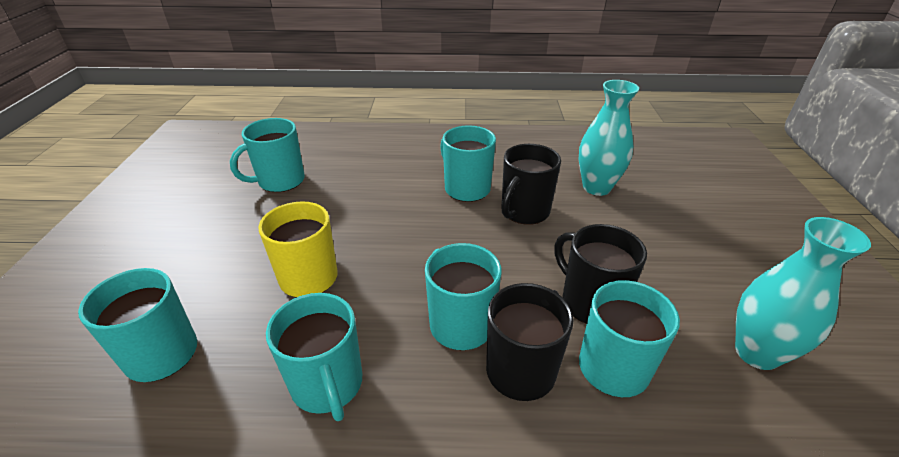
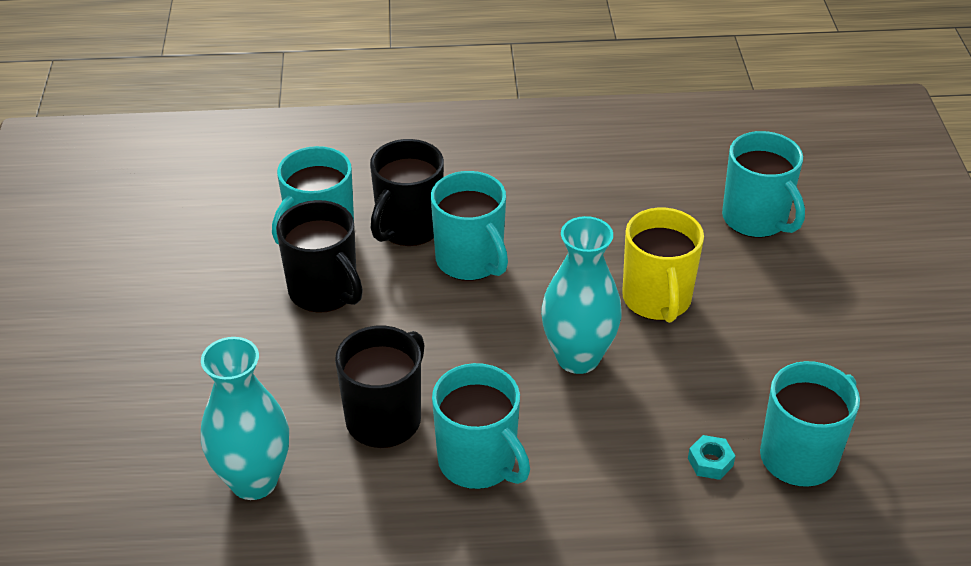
camera: 175 degrees right, 5 degrees up
(327, 385) = (585, 206): turquoise mug -> none
(333, 181) = (710, 462): none -> turquoise nut
(756, 353) = (173, 254): turquoise vase -> turquoise vase (578, 357)

